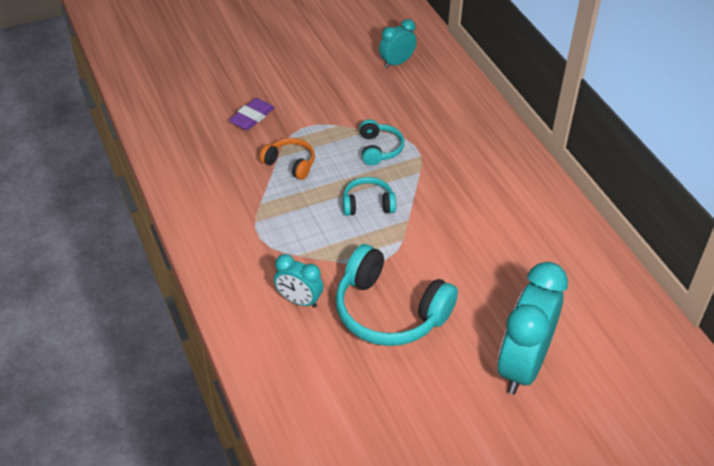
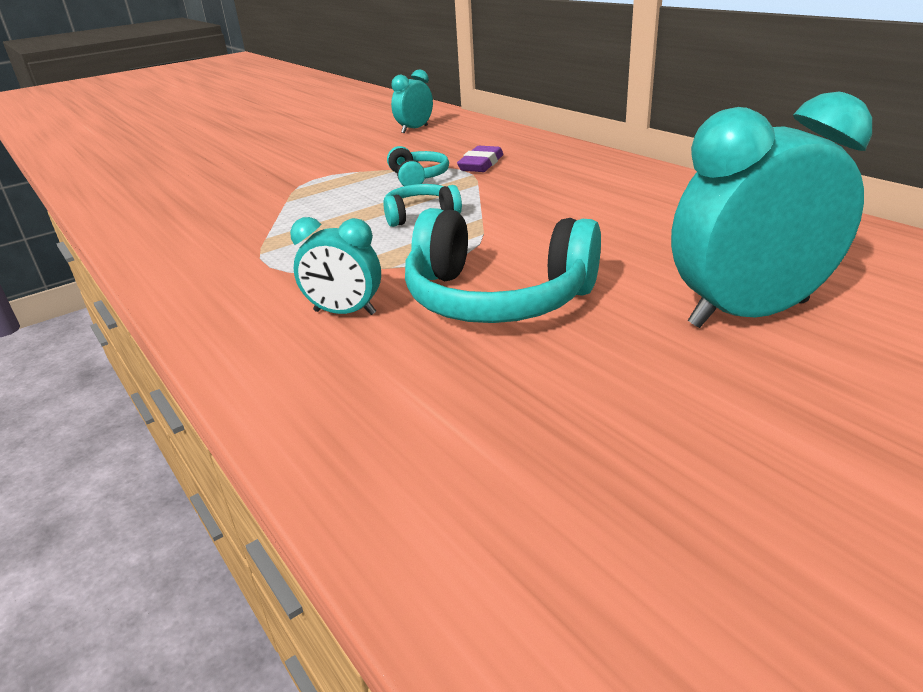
camera: 10 degrees left, 15 degrees down
(252, 117) = (246, 181): purple eraser -> purple eraser (481, 164)
(290, 163) = (303, 203): orange headphones -> none
(522, 365) = (748, 313): turquoise clock -> turquoise clock turned 60 degrees clockwise

